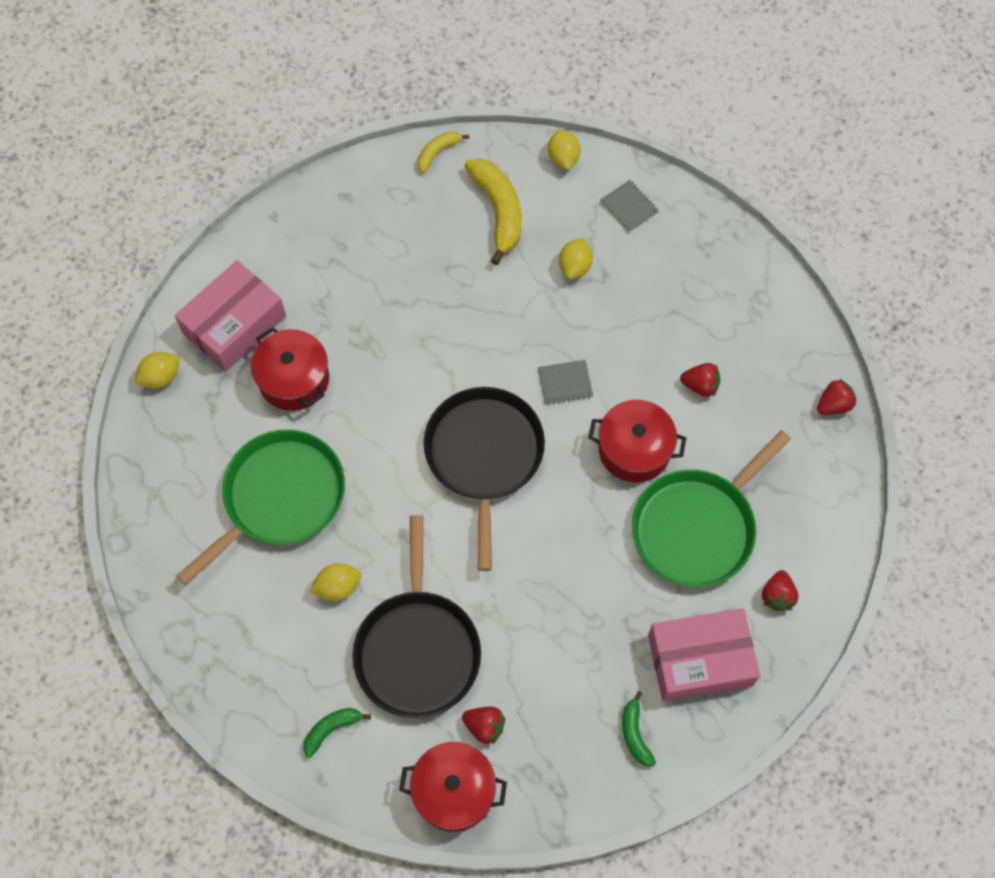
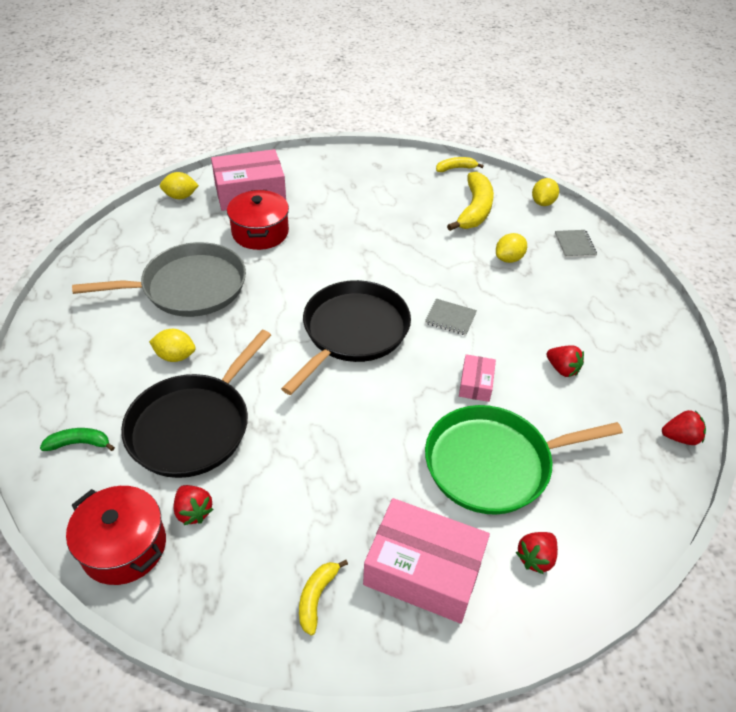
camera: 30 degrees right, 20 degrees down
(279, 498) = (188, 287): green pan -> grey pan
(634, 449) = (476, 384): red pot -> pink box
(635, 733) = (316, 597): green banana -> yellow banana

